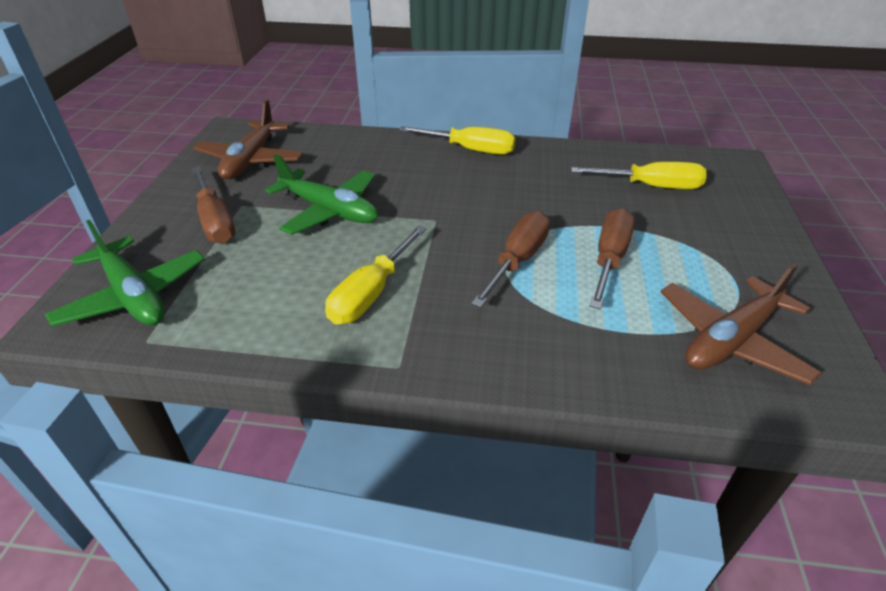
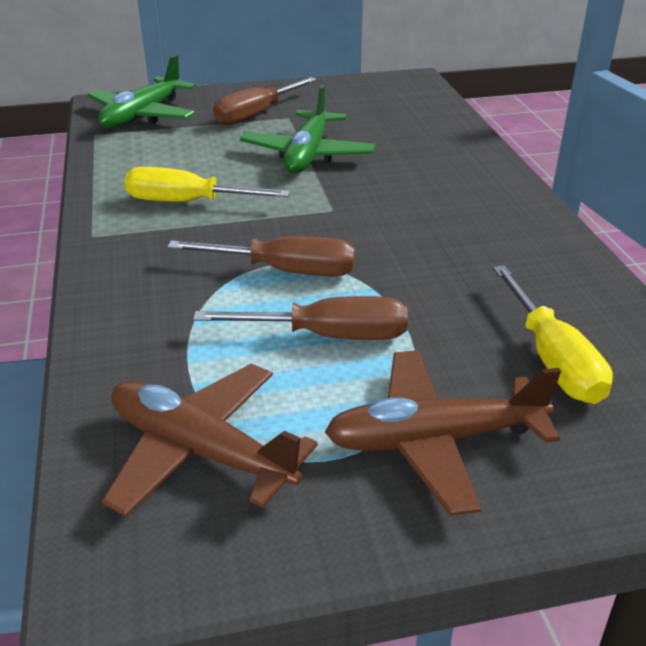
camera: 70 degrees right, 5 degrees down
(251, 160) = (367, 101): brown plane -> brown plane (434, 440)
(470, 150) = (508, 202): yellow screwdriver -> none

